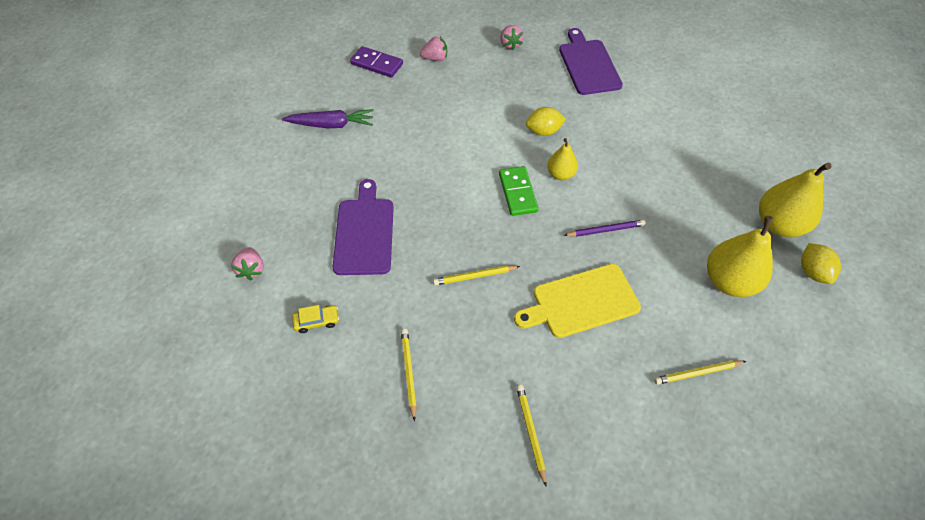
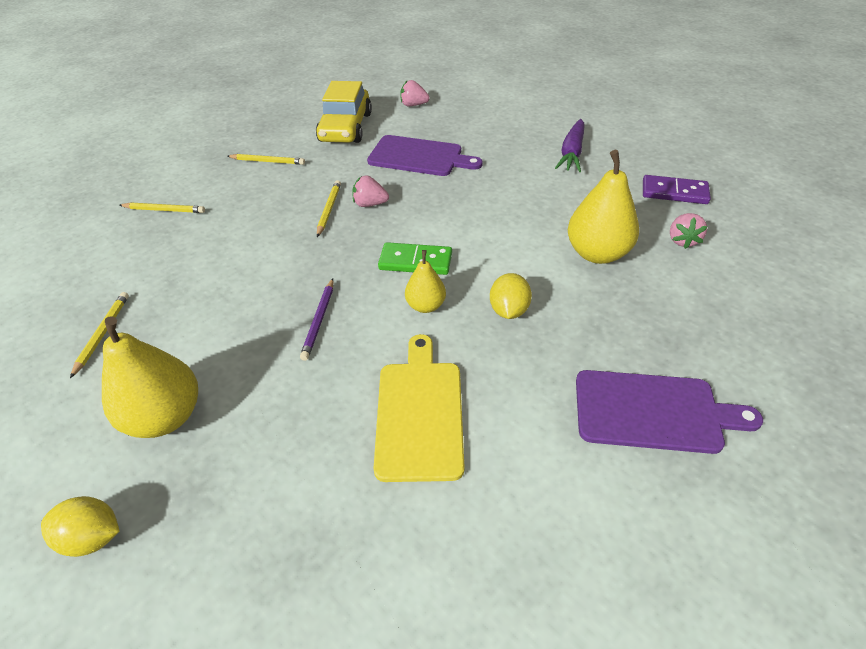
camera: 110 degrees right, 10 degrees down
(317, 321) = (346, 127): yellow car -> yellow car, size x2.35
(377, 64) = (674, 192): purple domino -> purple domino turned 60 degrees clockwise
(510, 44) = (715, 323): pink strawberry -> pink strawberry (370, 204)
(581, 301) = (248, 272): yellow cutting board -> yellow cutting board (420, 413)
(778, 224) = (194, 539): yellow pear -> yellow pear (597, 253)

